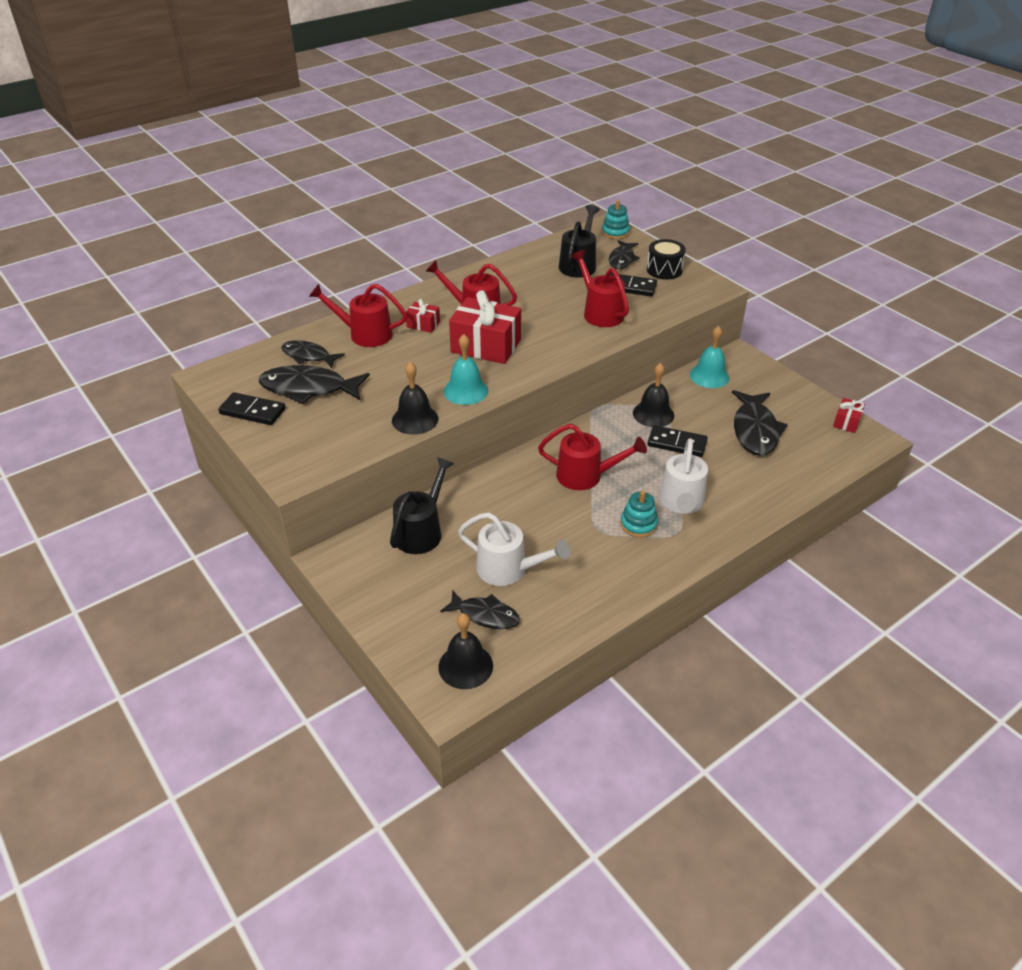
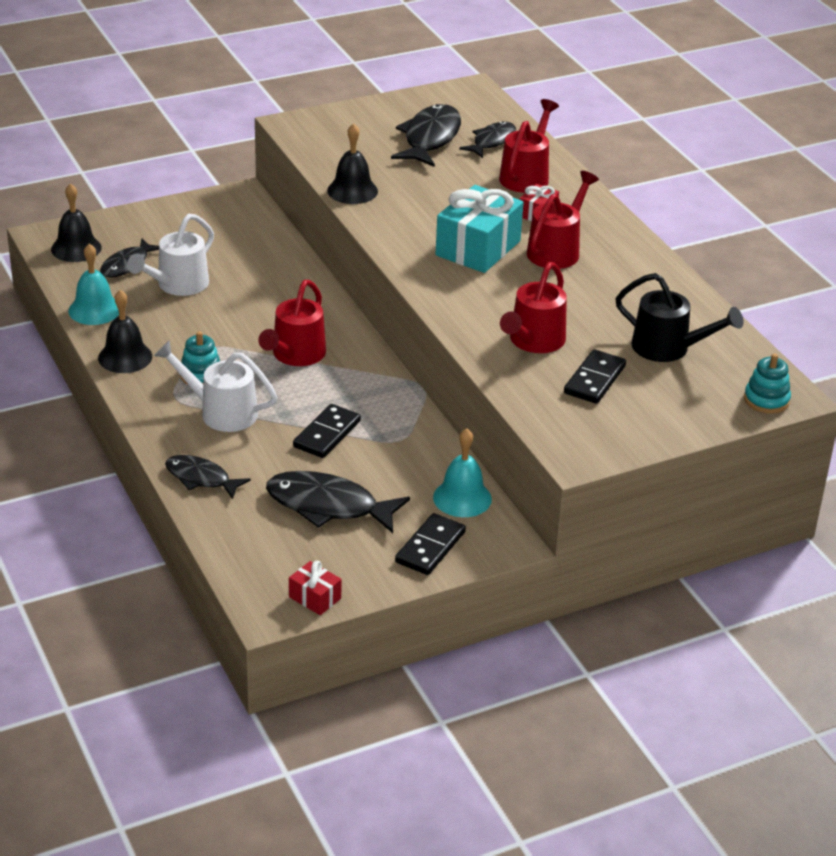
camera: 100 degrees right, 5 degrees down
(253, 411) = (402, 109): black domino -> black domino (430, 547)
(421, 530) = (256, 244): black watering can -> none
(465, 391) = (392, 225): turquoise bell -> turquoise bell (94, 310)
(486, 346) = (478, 248): red gift -> turquoise gift
(599, 312) = (533, 342): red watering can -> red watering can turned 135 degrees clockwise
(622, 259) = (677, 389): black fish -> black fish (201, 478)
(653, 414) = (392, 429): black bell -> black bell (125, 357)
(664, 270) = (639, 421): black drum -> none

